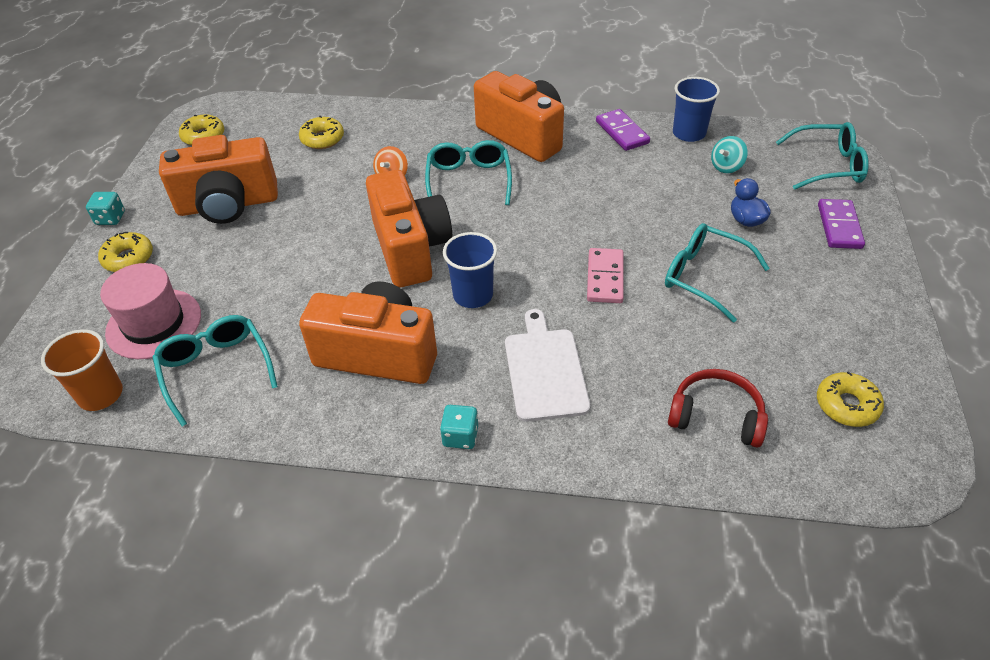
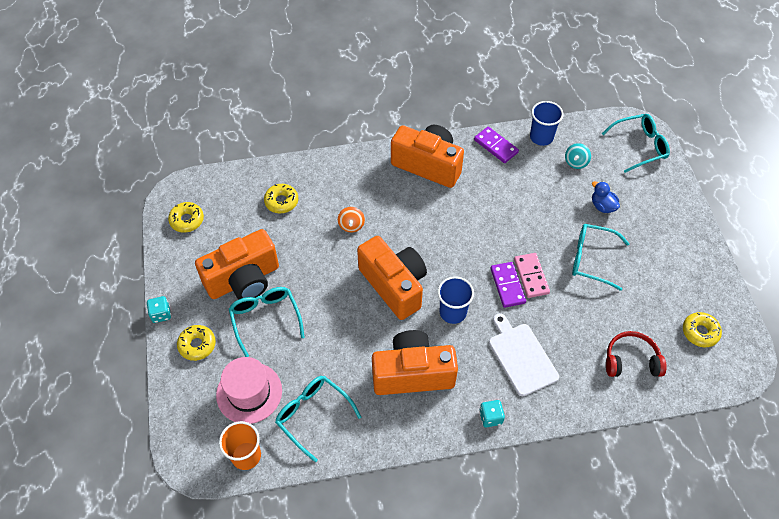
camera: 20 degrees left, 10 degrees up
(469, 180) = (407, 215): turquoise glasses -> turquoise glasses (265, 319)
(839, 226) = (660, 197): purple domino -> purple domino (507, 286)

